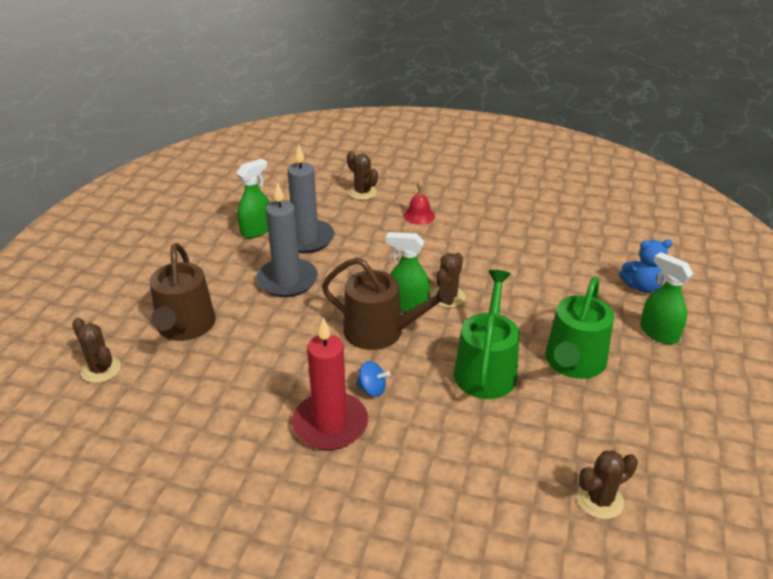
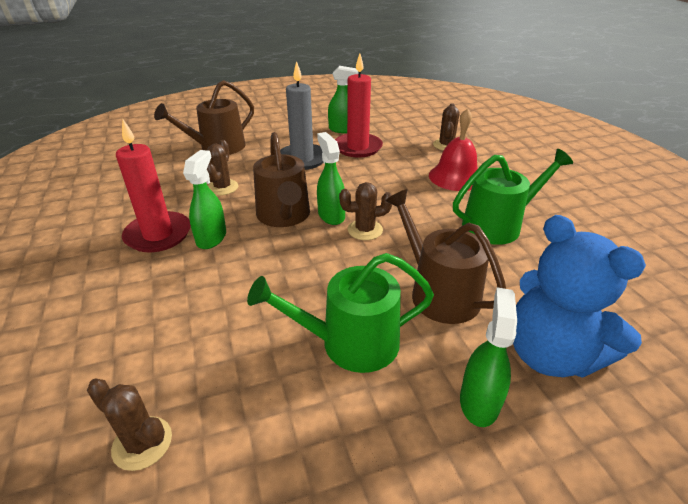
camera: 55 degrees right, 0 degrees up
(101, 369) = (157, 141): brown cactus -> brown cactus (222, 187)
(306, 239) = (358, 147): grey candle -> red candle
(372, 389) = (211, 238): blue spinning top -> green spray bottle
(419, 215) = (455, 177): red bell -> red bell, size x1.70
(486, 369) = (287, 287): green watering can -> green watering can (497, 225)
(554, 299) = (438, 292): none -> brown watering can
(642, 286) = (550, 354): blue teddy bear -> blue teddy bear, size x1.84

